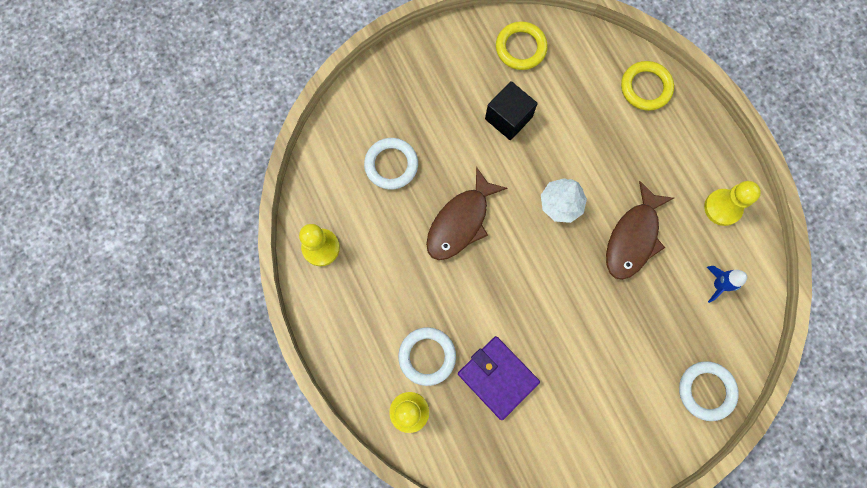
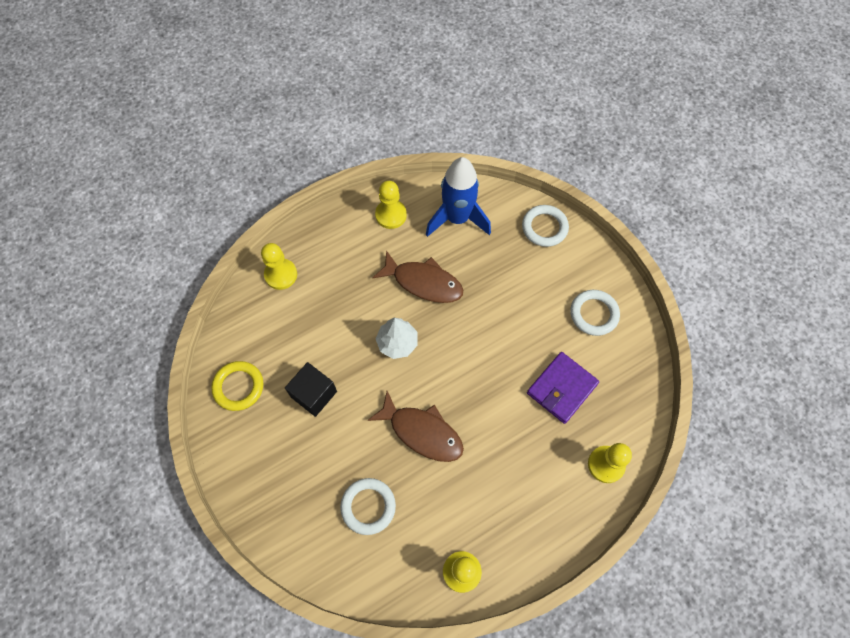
camera: 95 degrees left, 10 degrees down
(427, 356) = (553, 453): white ring -> white ring (594, 314)
(645, 87) = (281, 275): yellow ring -> yellow pawn
(718, 285) = (457, 219): blue rocket -> blue rocket, size x2.12

